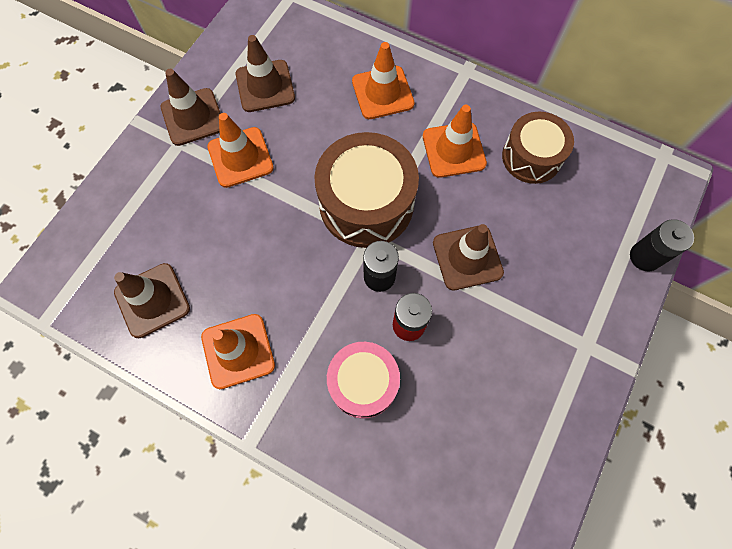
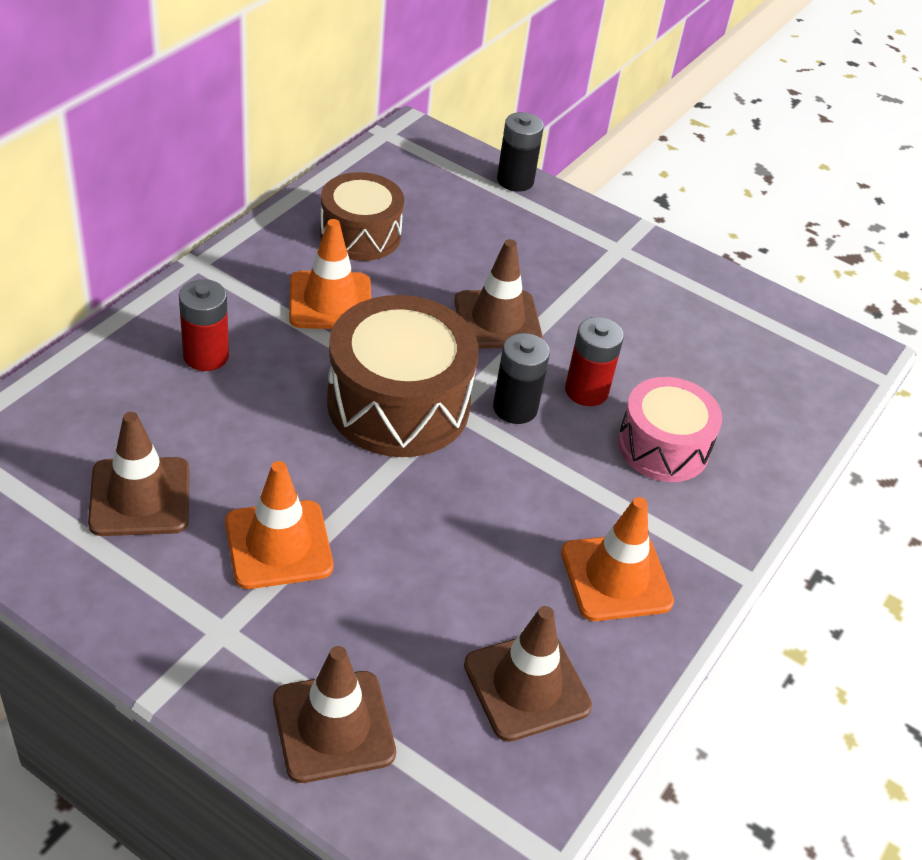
camera: 90 degrees left, 25 degrees down
(193, 117) = (172, 607): brown traffic cone -> brown traffic cone (333, 726)
(382, 93) = (206, 356): orange traffic cone -> red battery

